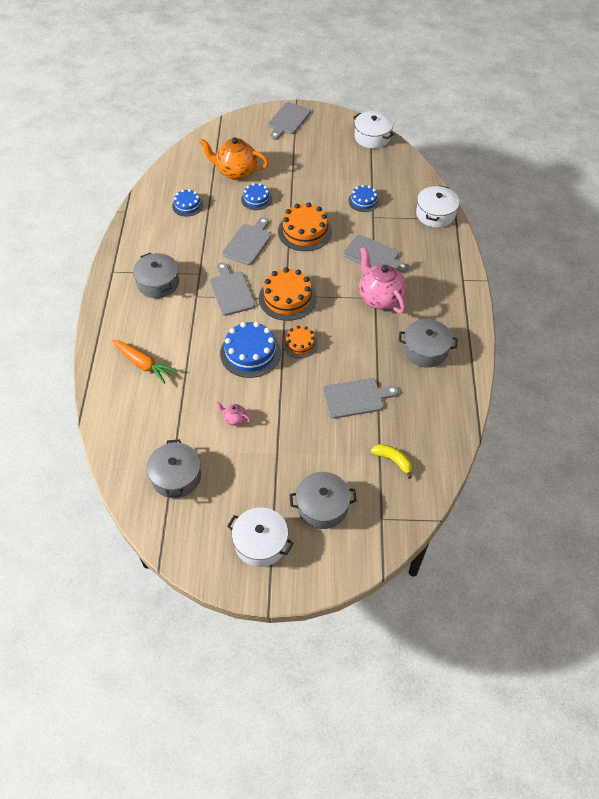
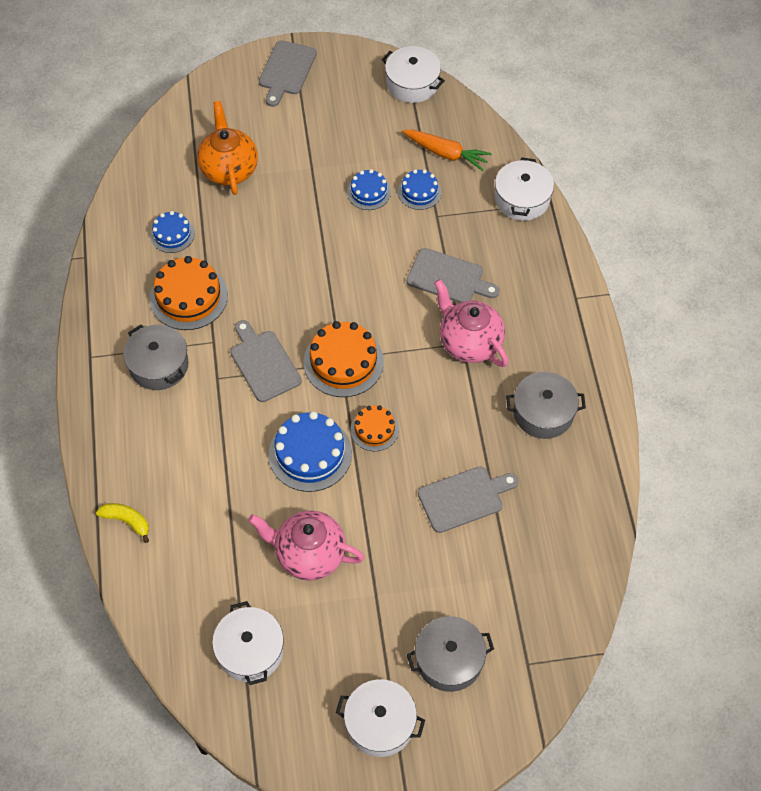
camera: 10 degrees left, 5 degrees up
(143, 364) = (167, 493): orange carrot -> orange carrot (445, 153)
(176, 476) = (250, 650): grey pot -> white pot
(234, 419) = (309, 555): pink teapot -> pink teapot, size x2.29
(236, 172) = (229, 169): orange teapot -> orange teapot turned 75 degrees clockwise
(248, 243) = (271, 283): grey cutting board -> none
(256, 199) = (268, 210): blue cake -> blue cake (369, 192)
(305, 231) = (346, 253): orange cake -> orange cake (188, 297)
(393, 460) = (528, 580): yellow banana -> yellow banana (127, 521)

